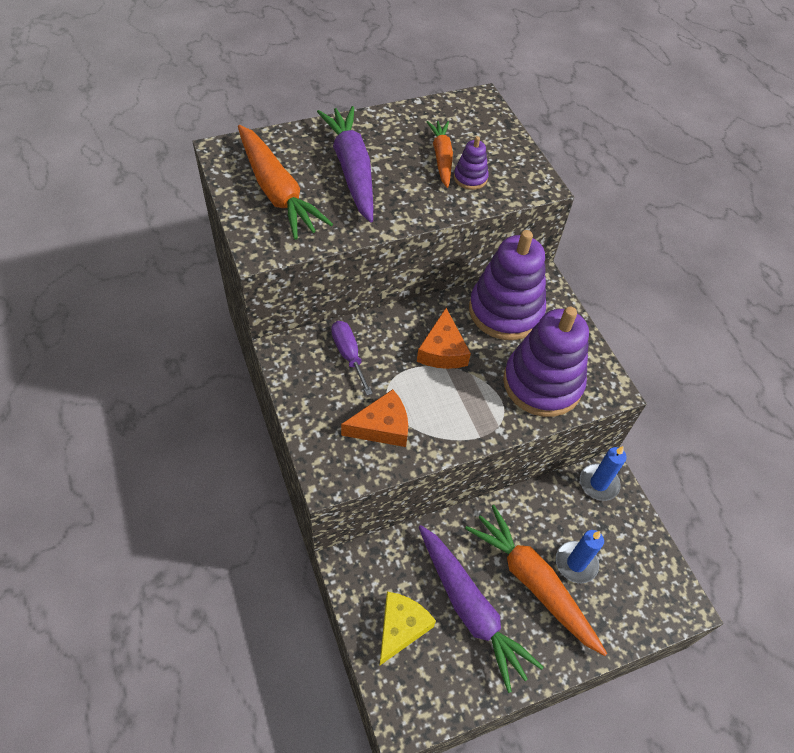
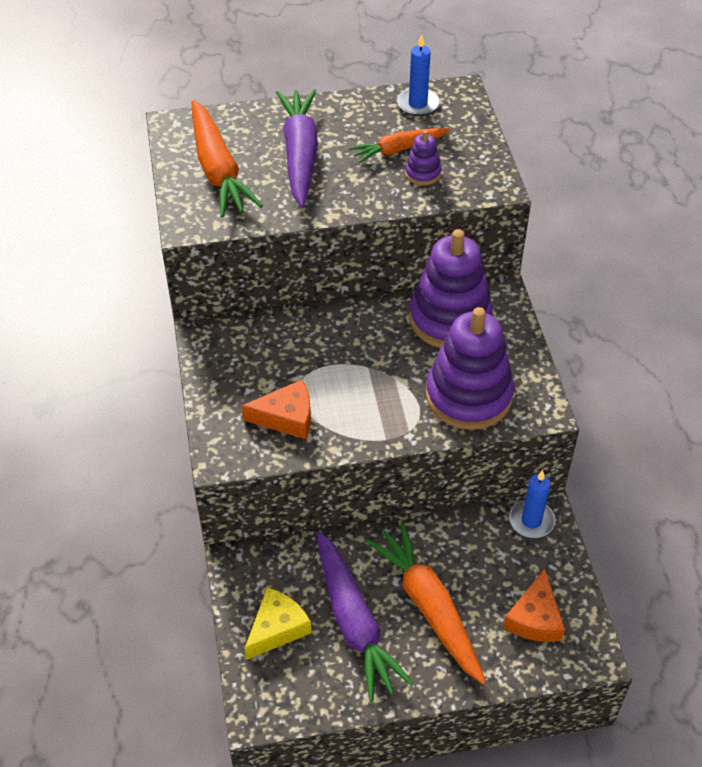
camera: 15 degrees right, 5 degrees down
(348, 355) = (269, 344): purple screwdriver -> none
(441, 158) = (398, 150): orange carrot -> orange carrot turned 120 degrees counterclockwise
(442, 350) = (369, 351): orange cheese -> orange cheese (535, 618)
(576, 563) = (482, 596): blue candle -> blue candle (417, 104)

